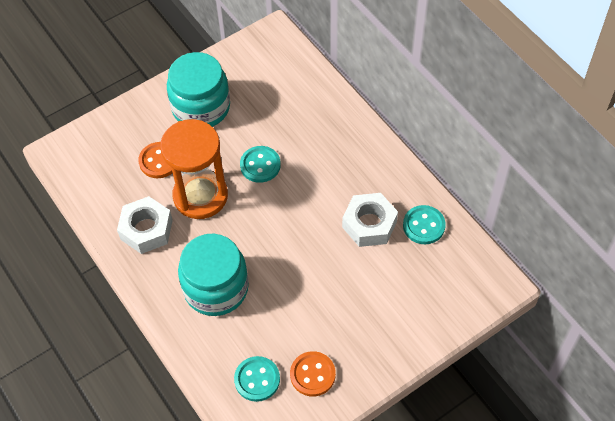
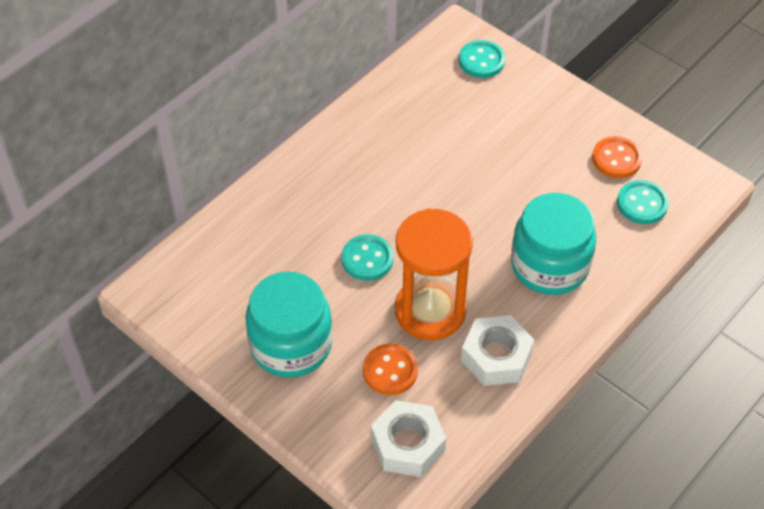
camera: 105 degrees left, 5 degrees down
(369, 224) = (419, 142): white nut -> white nut (407, 444)
(423, 226) = (407, 96): turquoise button -> turquoise button (481, 61)

